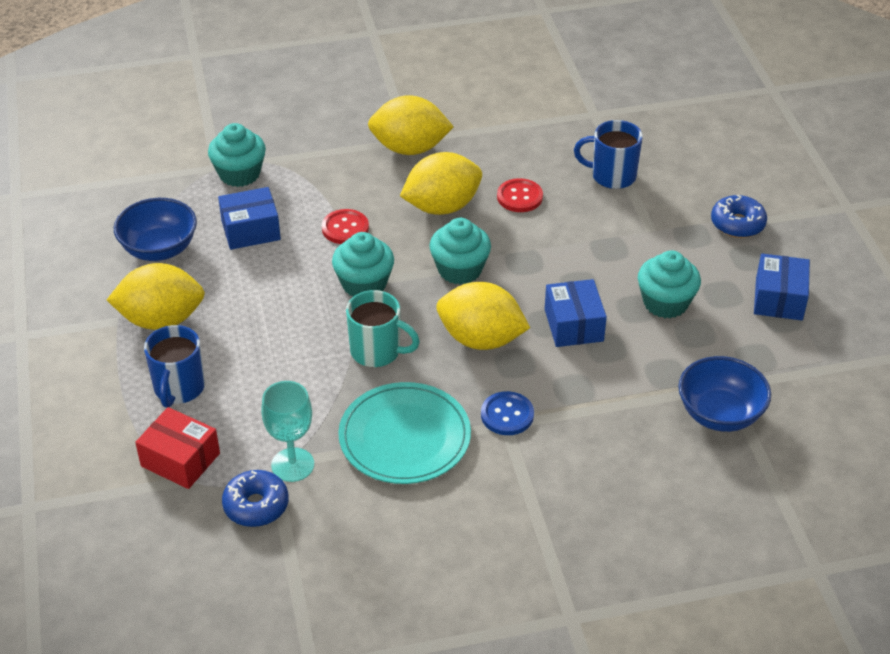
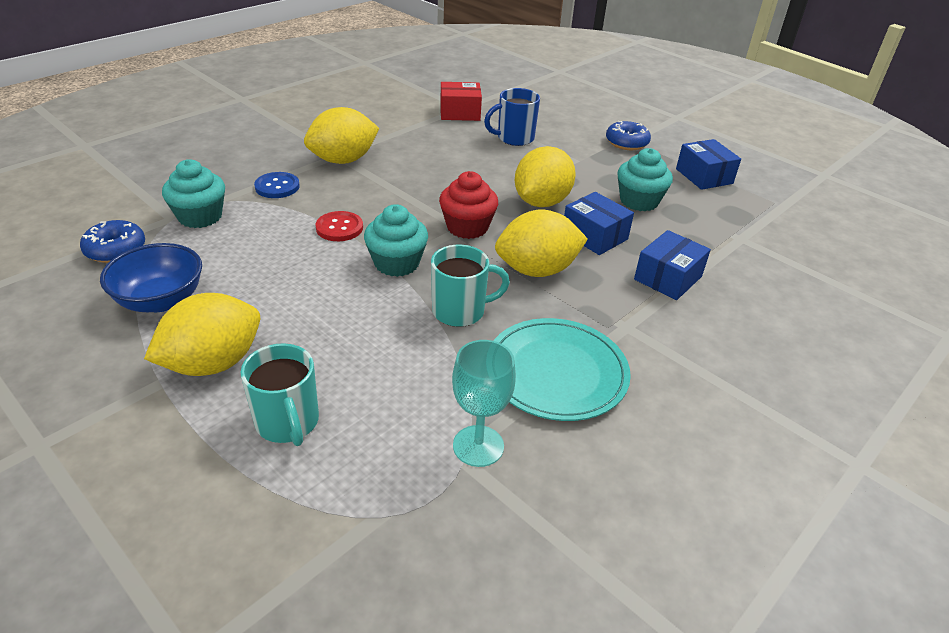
camera: 35 degrees left, 5 degrees down
(179, 388) = (288, 423): blue mug -> turquoise mug
(180, 460) = (351, 498): red box -> red box (460, 113)
(250, 230) = (248, 255): blue box -> blue box (668, 278)
(256, 505) = (479, 507): blue donut -> blue donut (116, 250)
(442, 207) = (408, 190): yellow lemon -> yellow lemon (541, 202)
(460, 269) = (467, 227): turquoise cupcake -> red cupcake
(507, 415) = (619, 318): blue button -> blue button (277, 187)
(519, 197) = (462, 167): red button -> none
(719, 414) = (759, 258): blue bowl -> none

